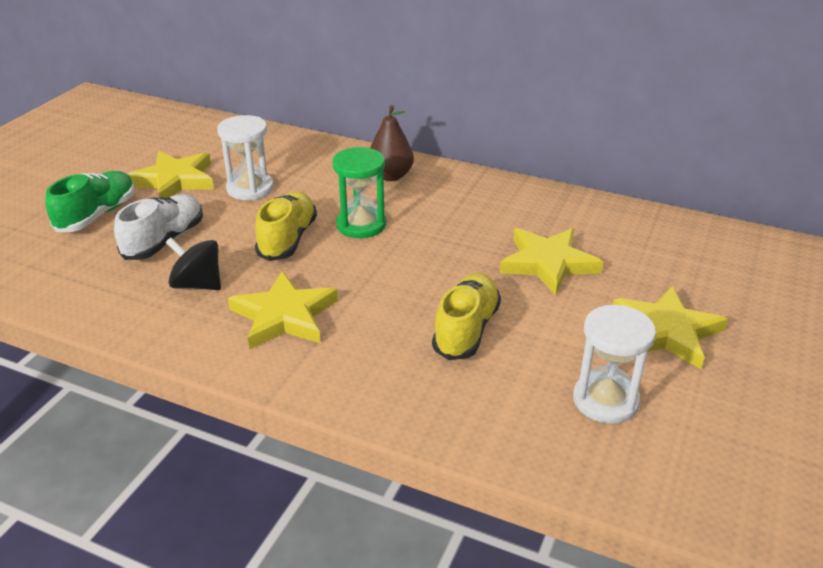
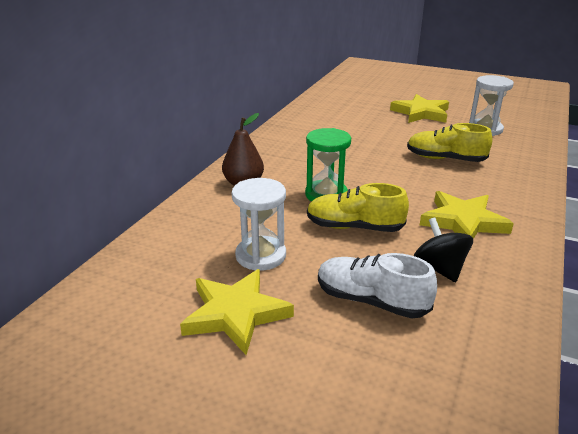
camera: 90 degrees left, 5 degrees down
(97, 215) = (322, 370): green shoe -> none
(197, 284) = (439, 268): black spinning top -> black spinning top turned 135 degrees clockwise
(548, 263) = (365, 134): yellow star -> none

